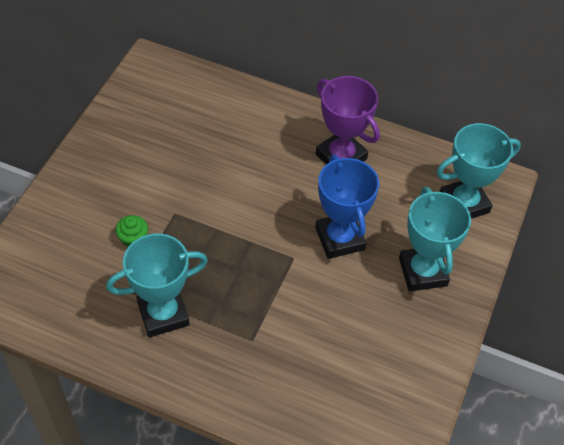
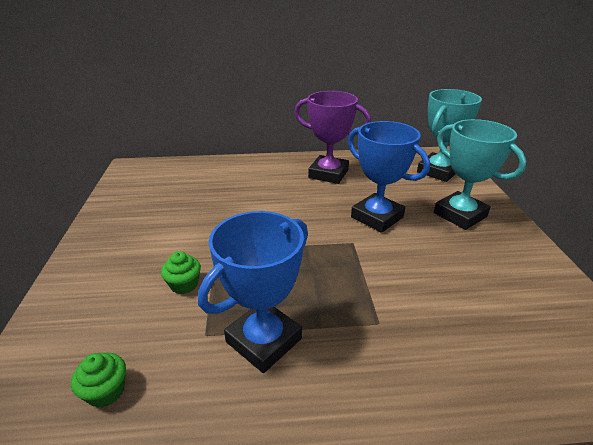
camera: 25 degrees left, 20 degrees down
(51, 302) = (106, 391): none -> green cupcake
(163, 314) = (264, 340): turquoise trophy -> blue trophy

